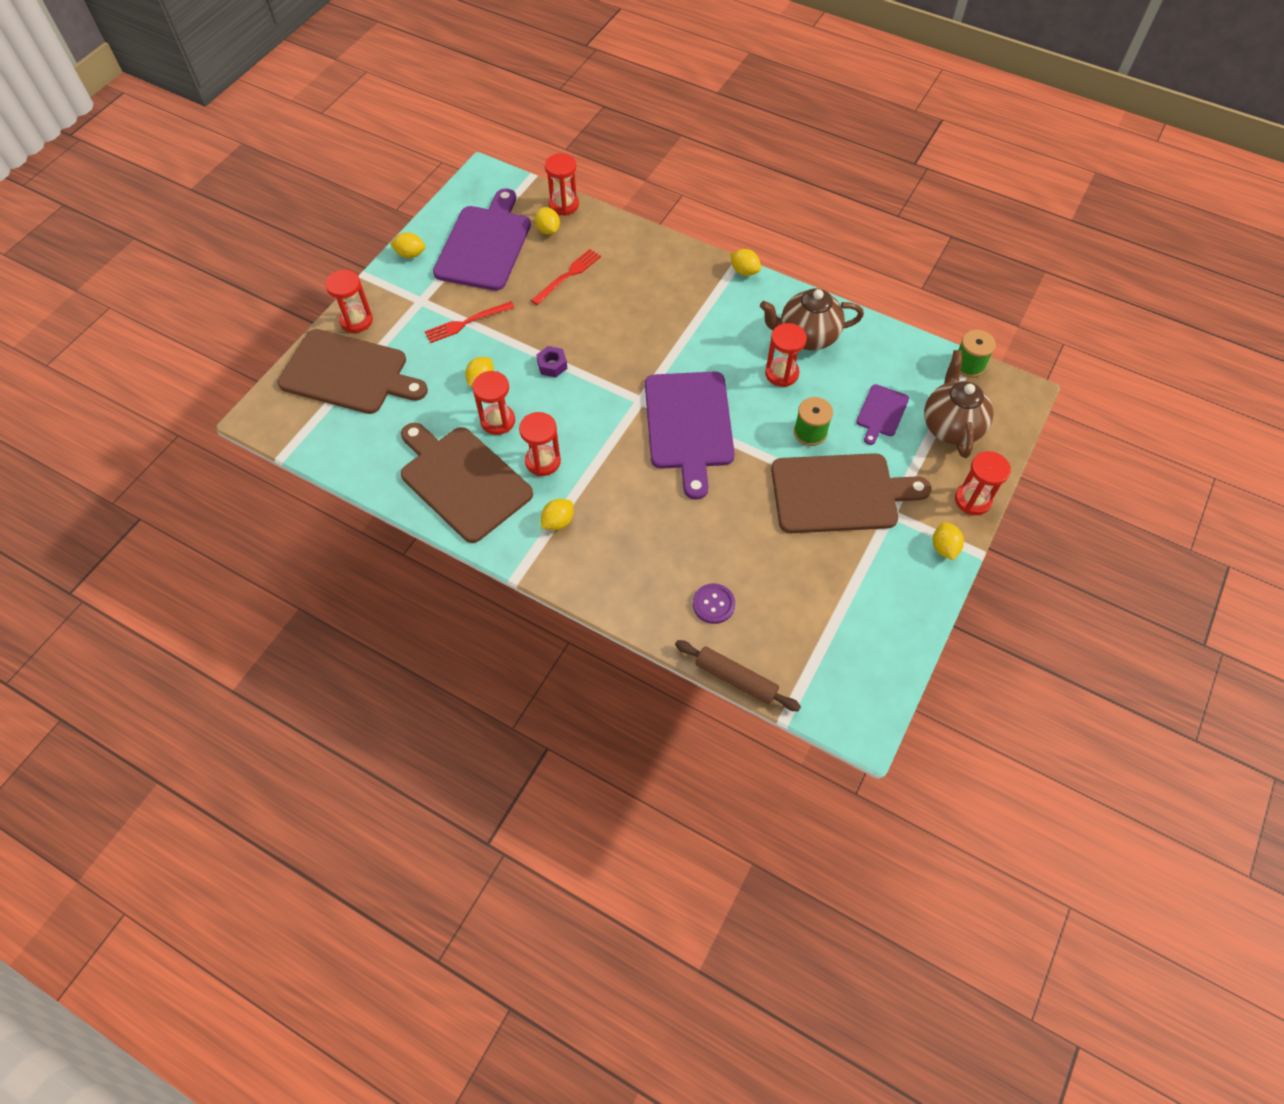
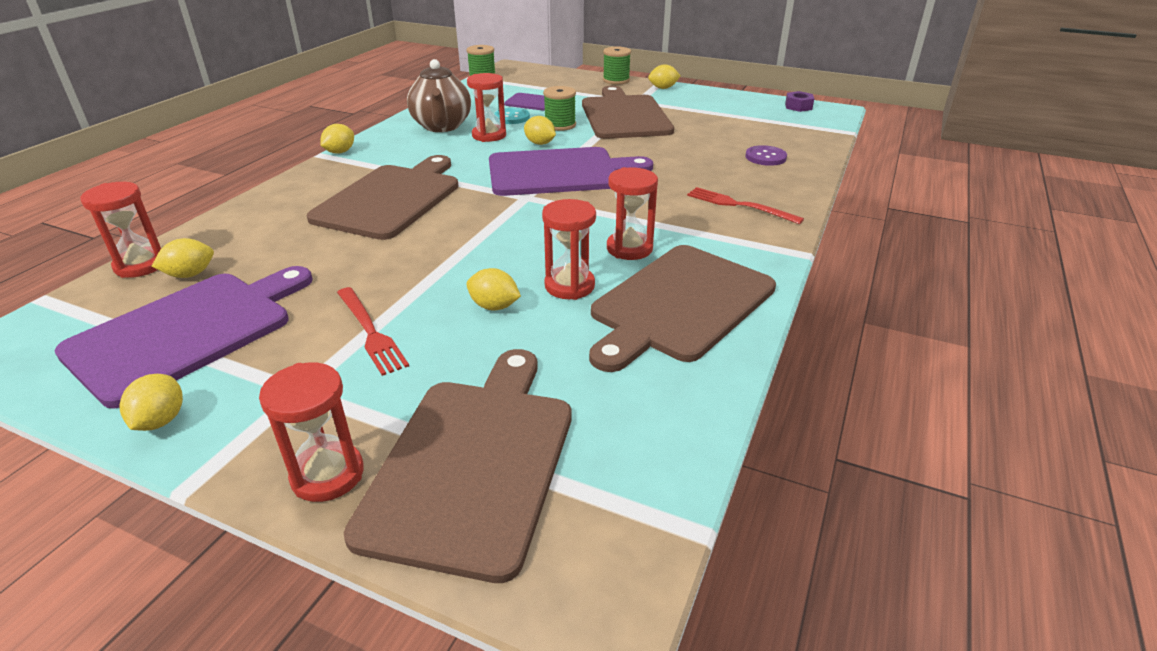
camera: 95 degrees left, 25 degrees down
(485, 245) = (188, 331): purple cutting board -> purple cutting board turned 120 degrees clockwise
(552, 365) = (469, 253): purple nut -> purple nut (798, 106)
(558, 522) = (713, 233): yellow lemon -> yellow lemon (540, 143)
(568, 276) = (300, 252): red fork -> red fork (739, 205)
(646, 314) = (391, 199): none -> brown cutting board
(736, 679) = (832, 148): brown rolling pin -> none
(833, 392) = (512, 117): none -> turquoise button
(951, 426) = (546, 84): brown teapot -> none
(972, 500) = (616, 80): red hourglass -> green spool

